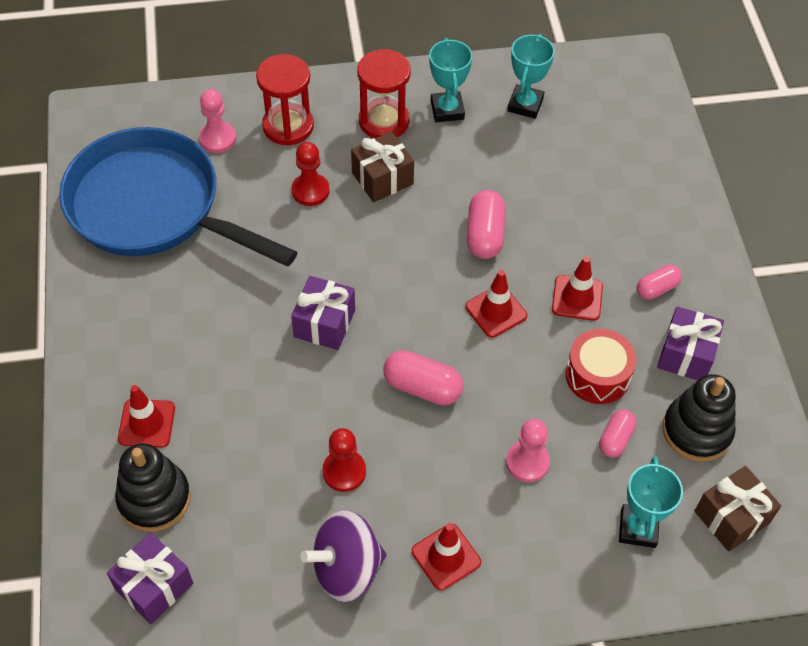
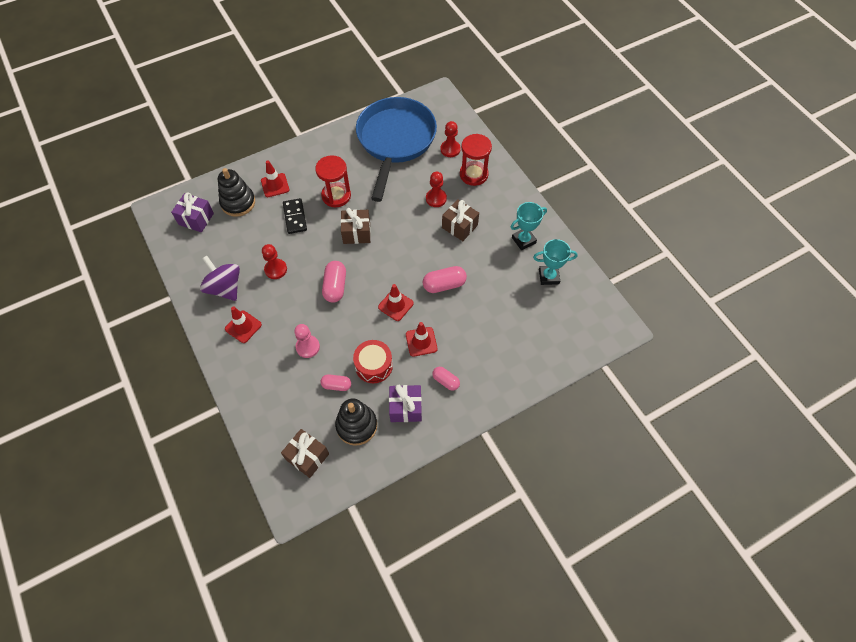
camera: 70 degrees right, 5 degrees up
(218, 139) = (450, 149): pink pawn -> red pawn
(241, 409) = (295, 217): none -> black domino
(324, 323) = (356, 233): purple gift -> brown gift
(384, 121) = (499, 214): red hourglass -> red hourglass (336, 196)
(638, 528) = (286, 410): turquoise trophy -> none

